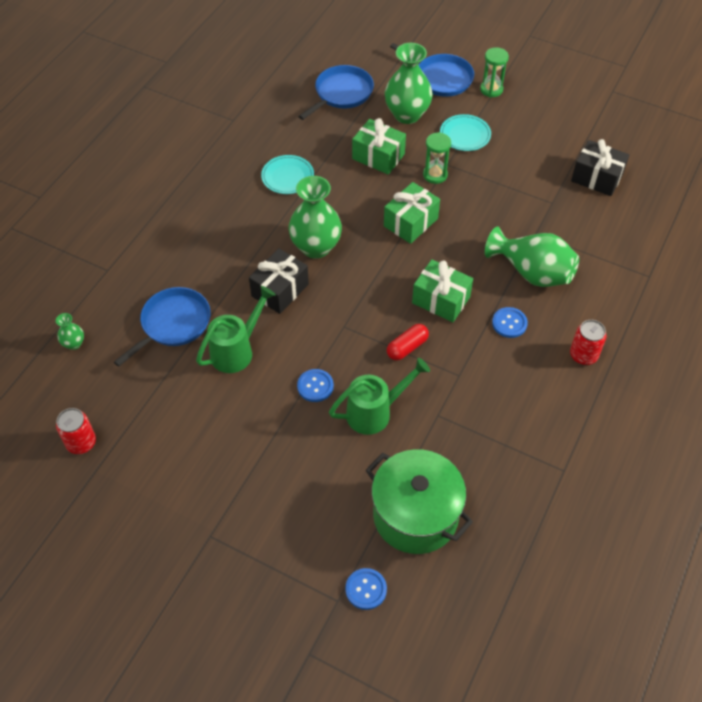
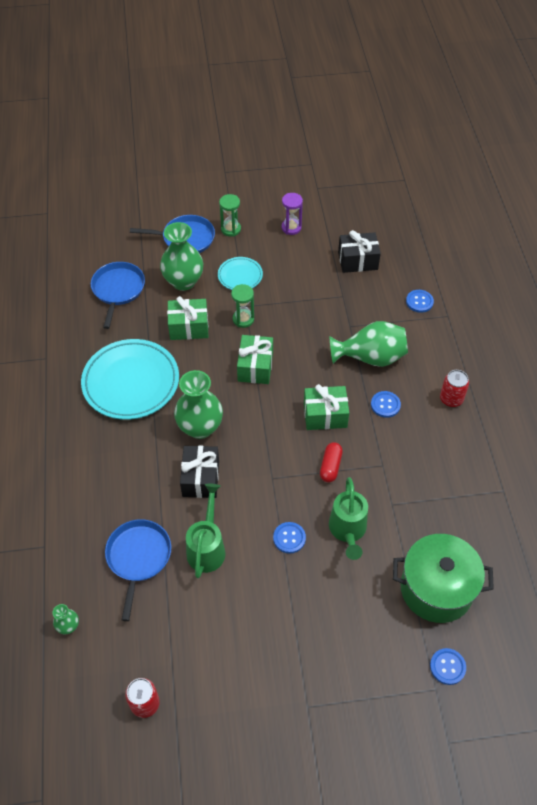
camera: 35 degrees left, 0 degrees up
(287, 177) = (131, 382): turquoise plate -> turquoise plate, size x1.98
(375, 412) = (347, 530): green watering can -> green watering can turned 150 degrees clockwise
(553, 116) = (291, 228): none -> purple hourglass
(629, 248) = (419, 302): none -> blue button

